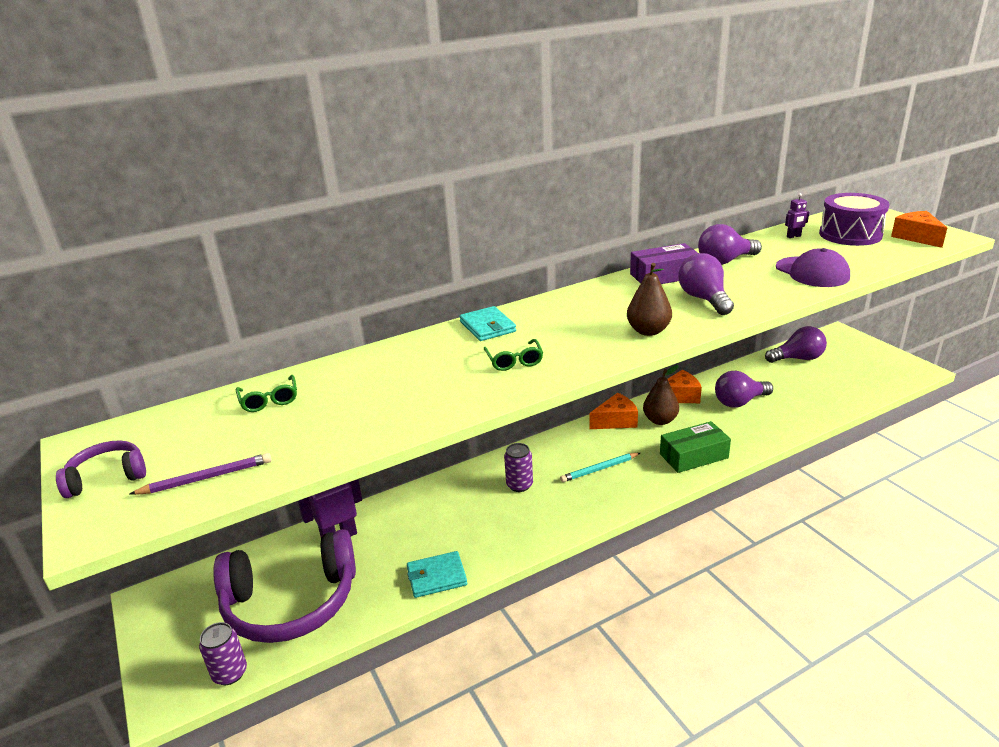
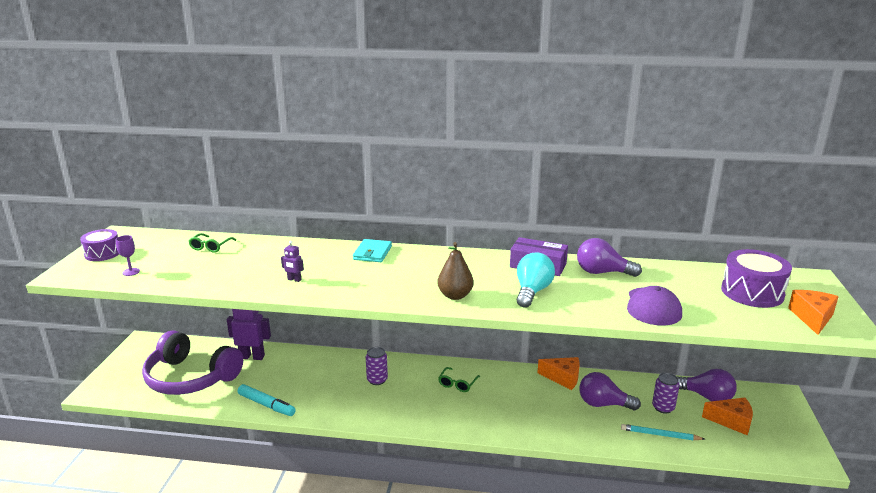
camera: 35 degrees right, 5 degrees down
(107, 477) = (103, 253): purple headphones -> purple drum
(206, 478) = (131, 272): purple pencil -> purple goblet
(230, 673) = (128, 395): purple can -> purple can (663, 407)
(436, 577) = (266, 405): turquoise wallet -> turquoise marker
(514, 361) = (349, 279): green glasses -> green glasses (457, 384)
(599, 469) = (437, 396): turquoise pencil -> turquoise pencil (660, 435)
(616, 421) = (493, 372): orange cheese -> orange cheese (731, 421)
(660, 420) = (524, 387): brown pear -> none
(693, 456) = (511, 422): green box -> none
(704, 299) = (532, 291): purple light bulb -> turquoise light bulb
(793, 236) = (698, 275): purple robot -> purple robot (294, 280)

